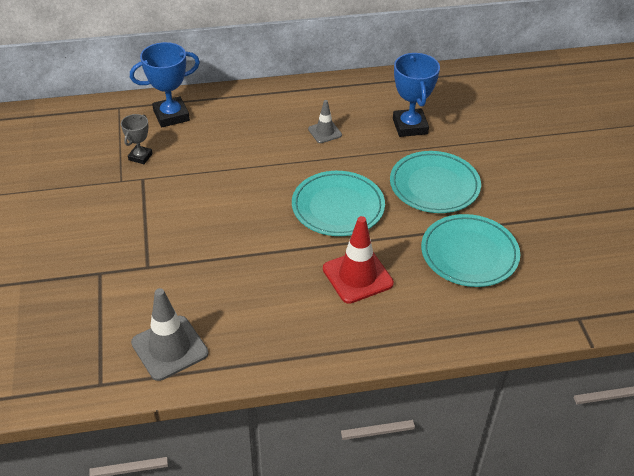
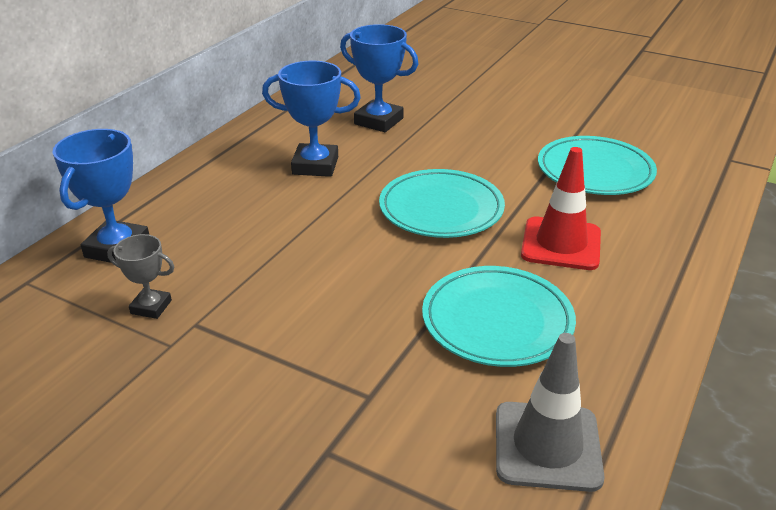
camera: 50 degrees left, 10 degrees down
(140, 157) = (151, 307): grey trophy -> grey trophy turned 45 degrees counterclockwise
(325, 132) = (315, 165): grey traffic cone -> blue trophy
(434, 186) = (479, 146): turquoise plate -> turquoise plate (497, 321)

